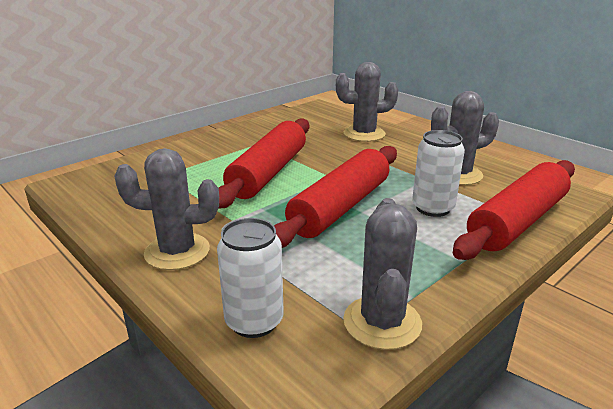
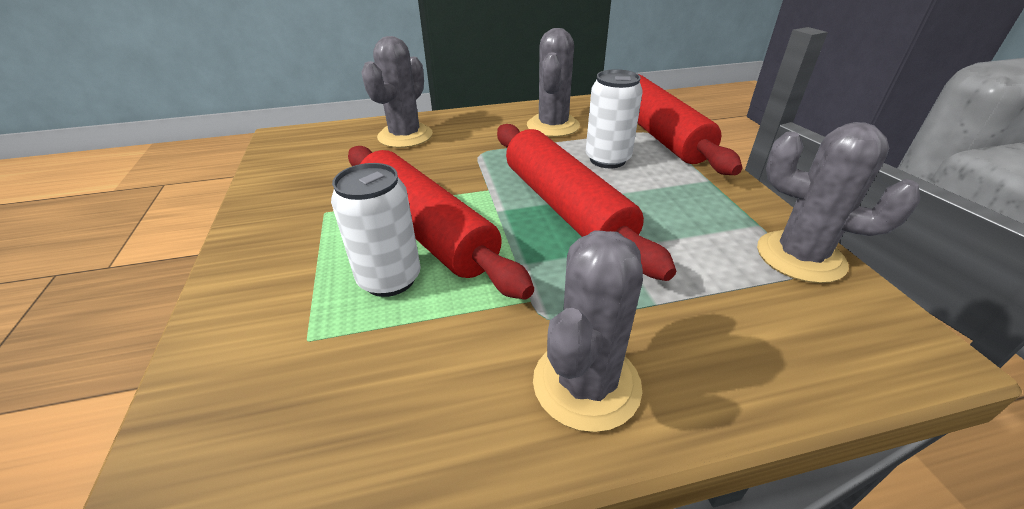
camera: 60 degrees left, 10 degrees up
(254, 321) = (786, 349): white can -> white can (389, 279)

